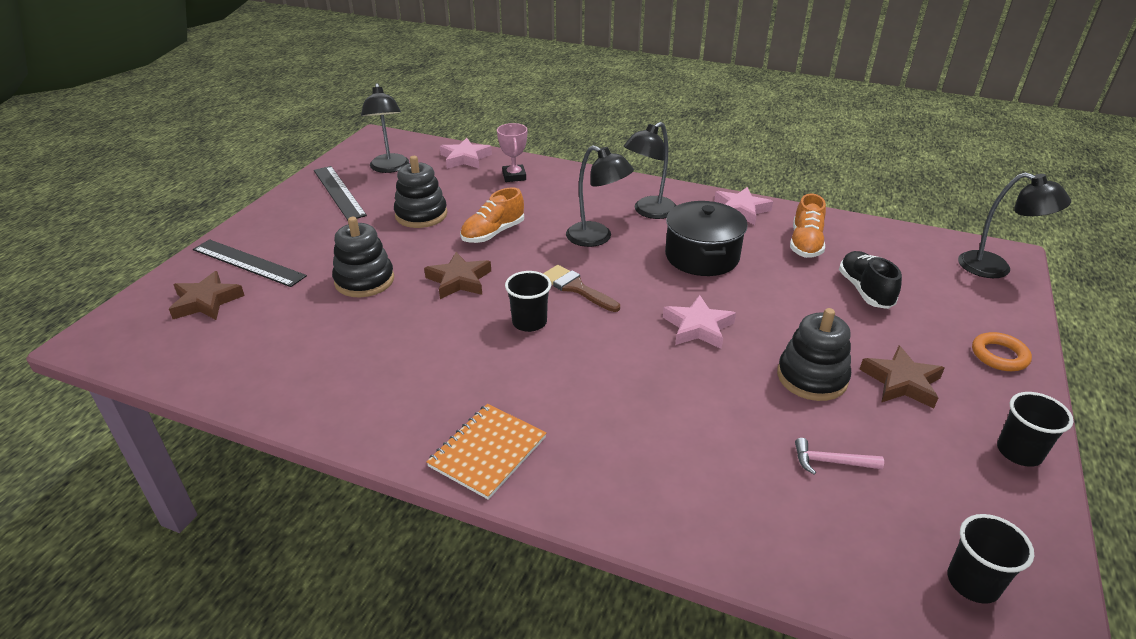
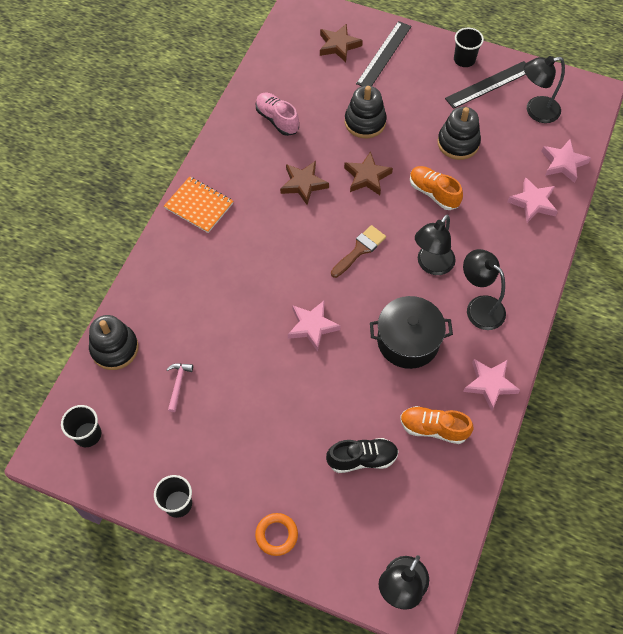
camera: 90 degrees right, 25 degrees up
(329, 363) = (277, 120): none -> pink shoe
(514, 176) = (533, 202): pink trophy -> pink star
(529, 322) = (318, 221): black cup -> black cup (464, 60)
(812, 377) = (255, 391): black stacking toy -> black stacking toy (114, 348)
(901, 382) = (249, 451): brown star -> brown star (303, 184)

